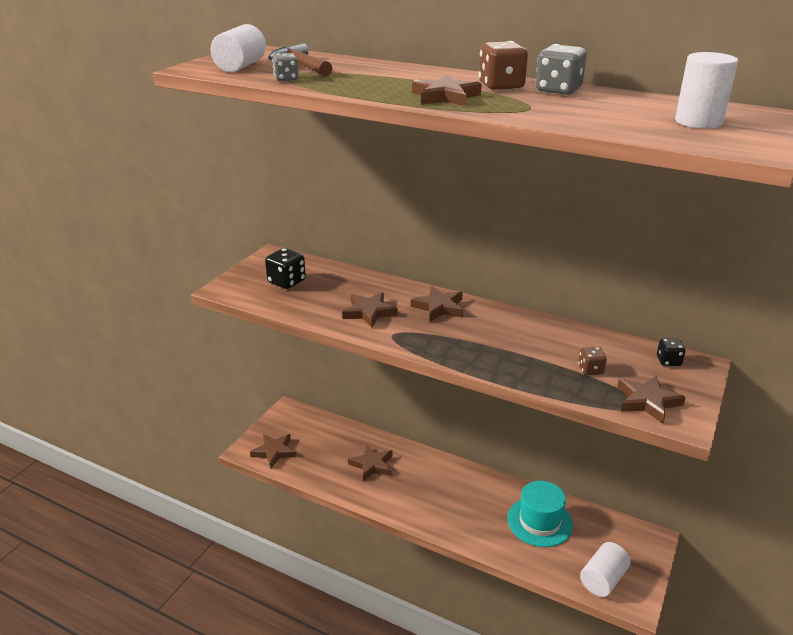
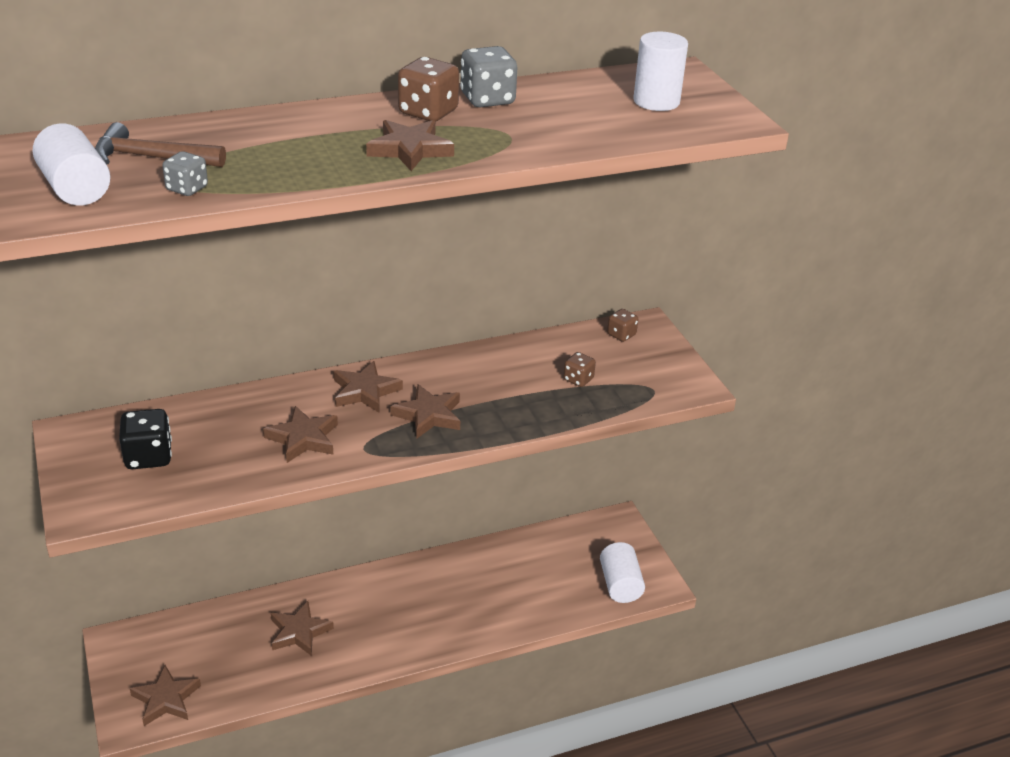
camera: 50 degrees left, 5 degrees up
(539, 521) = (520, 571): turquoise hat -> none
(647, 401) = (652, 383): brown star -> brown star (428, 415)
(668, 361) = (621, 335): black dice -> brown dice

